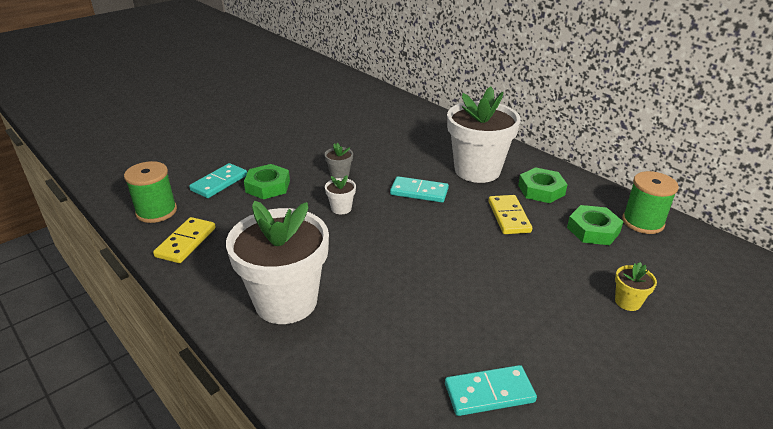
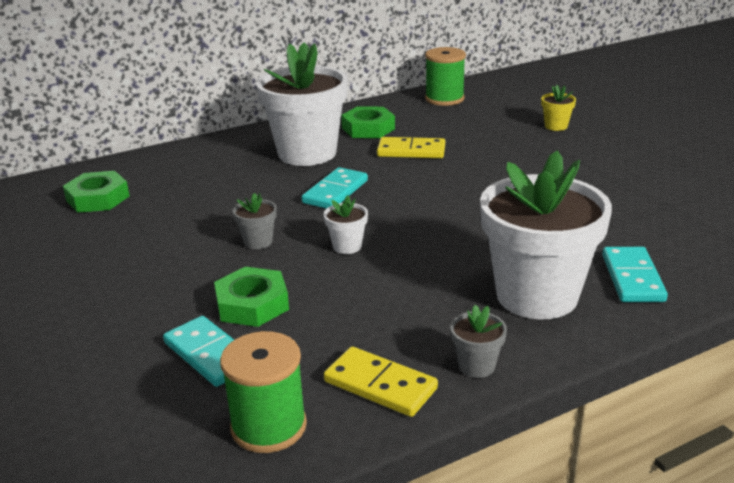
camera: 75 degrees left, 5 degrees down
(201, 278) = (476, 366): none -> grey flower pot
(489, 393) = (669, 197): turquoise domino -> turquoise domino (632, 278)
(593, 230) = (449, 119): green nut -> green nut (98, 198)

